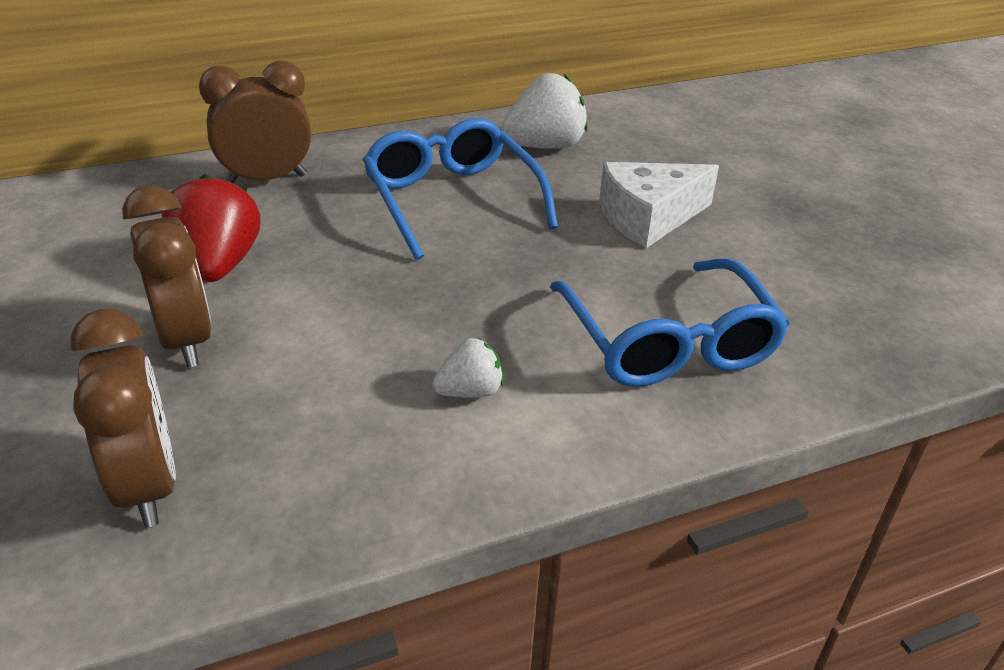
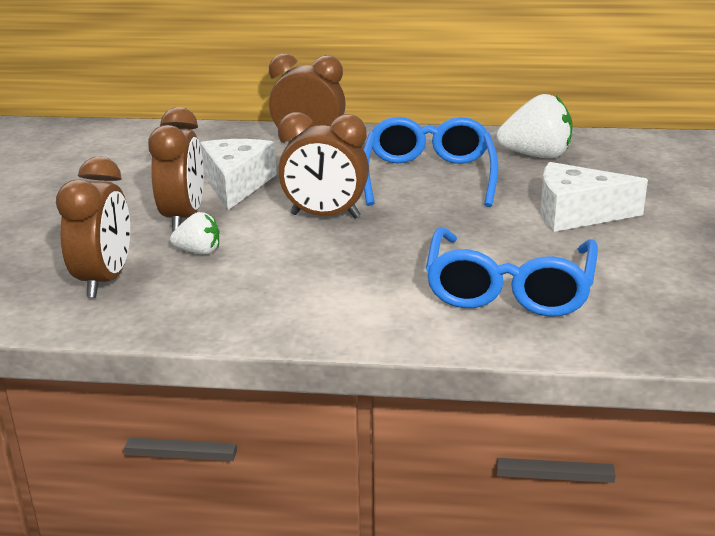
camera: 30 degrees right, 10 degrees down
(218, 265) = (236, 184): red strawberry -> white cheese
(375, 289) = (325, 216): none -> brown clock
(470, 391) = (335, 283): white strawberry -> white strawberry (198, 252)

